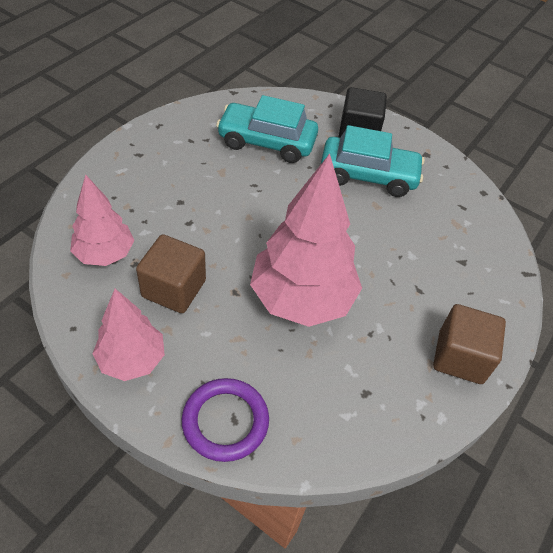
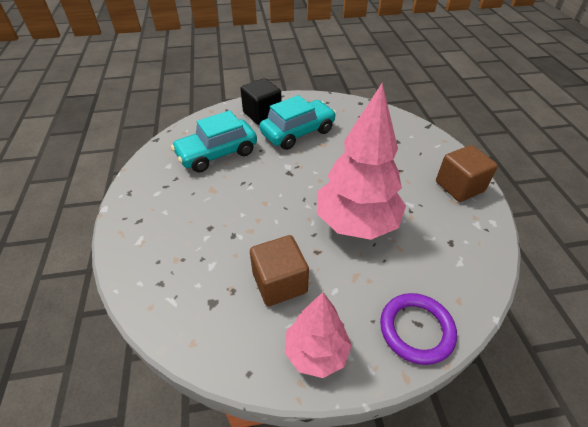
camera: 40 degrees left, 5 degrees down
(105, 254) = (203, 303): pink tree -> none

